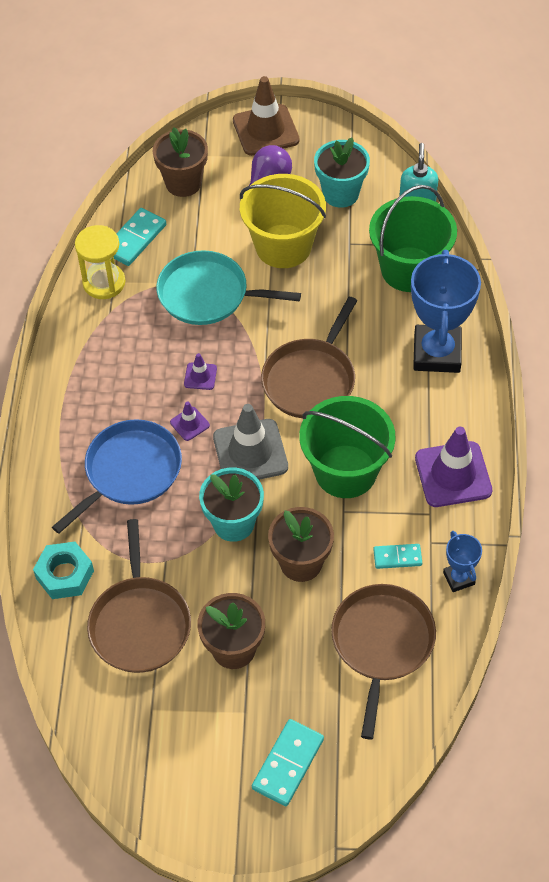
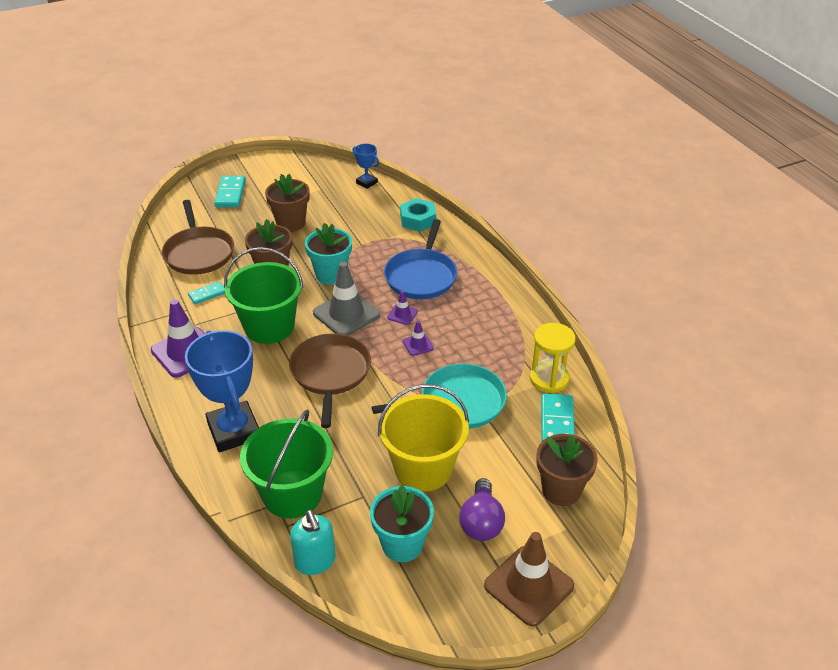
camera: 150 degrees right, 15 degrees down
(140, 623) = (355, 216): brown pan -> none
(458, 578) = (159, 297): blue trophy -> blue trophy (366, 183)

